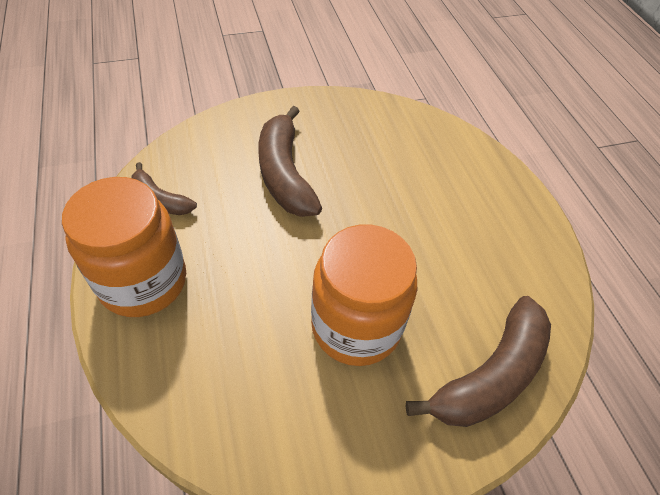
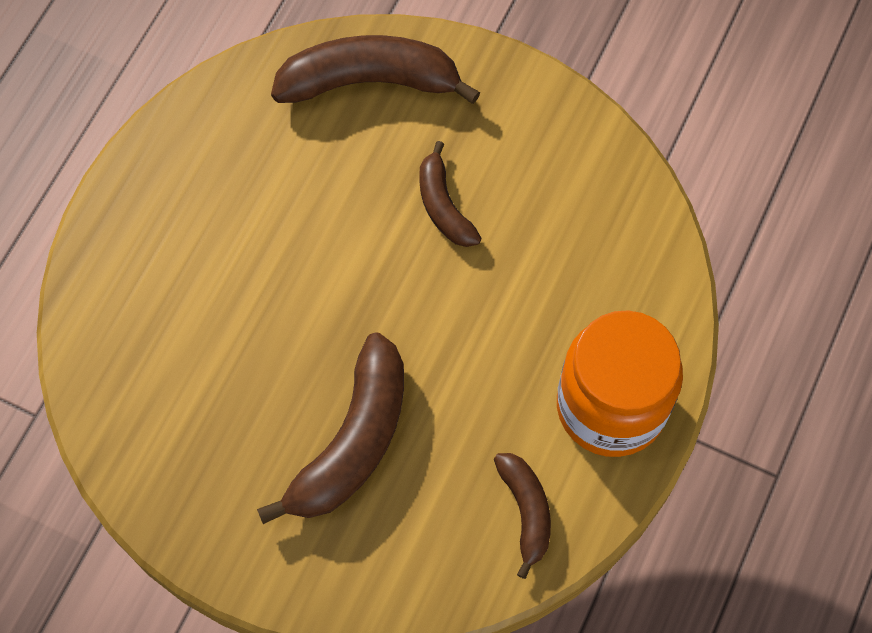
camera: 135 degrees left, 15 degrees up
(356, 326) = (443, 206): orange jar -> brown banana

